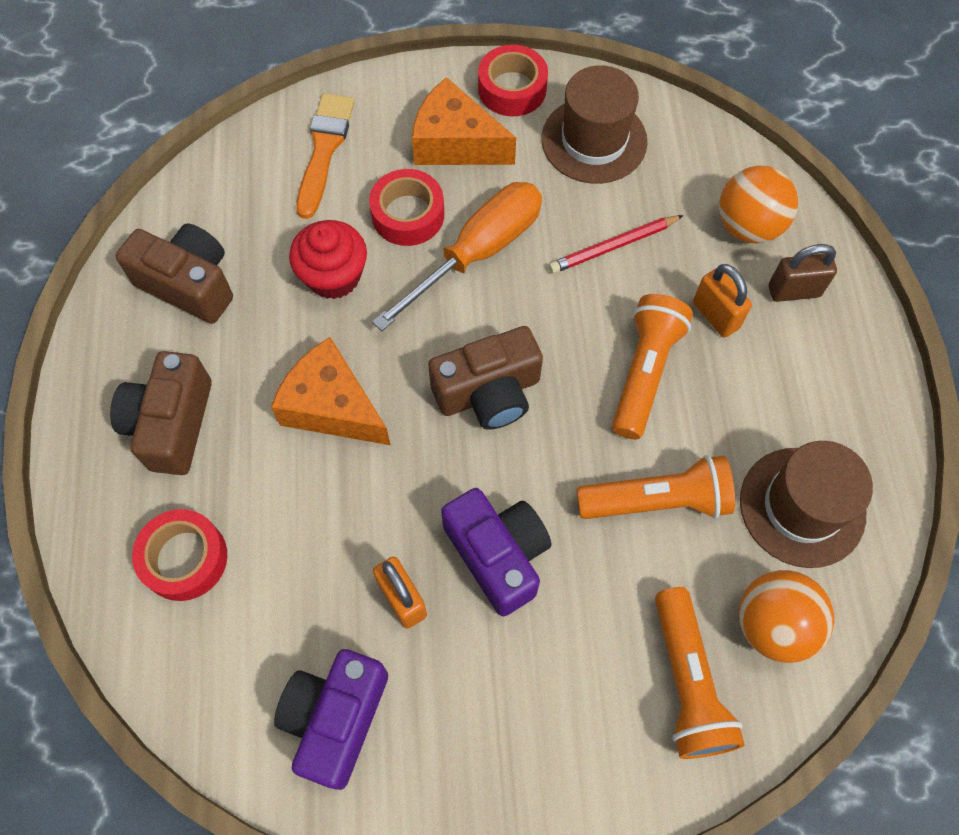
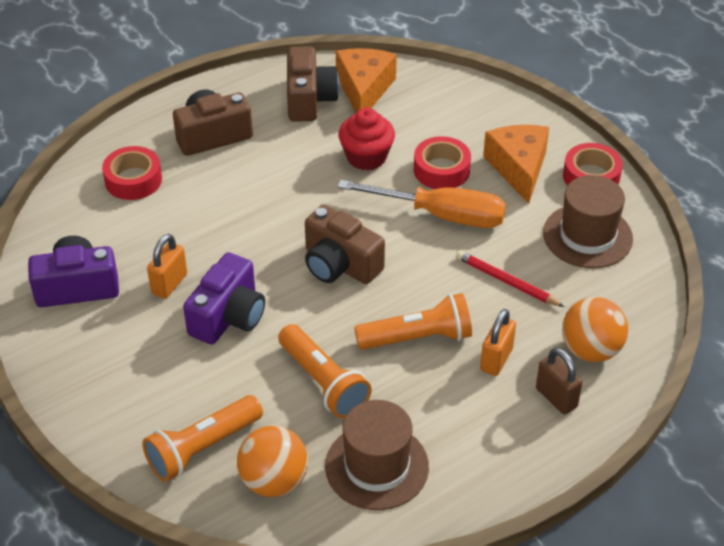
camera: 60 degrees right, 20 degrees down
(324, 149) = (456, 111): orange brush -> none
(332, 407) = (274, 197): orange cheese -> orange cheese (364, 89)

